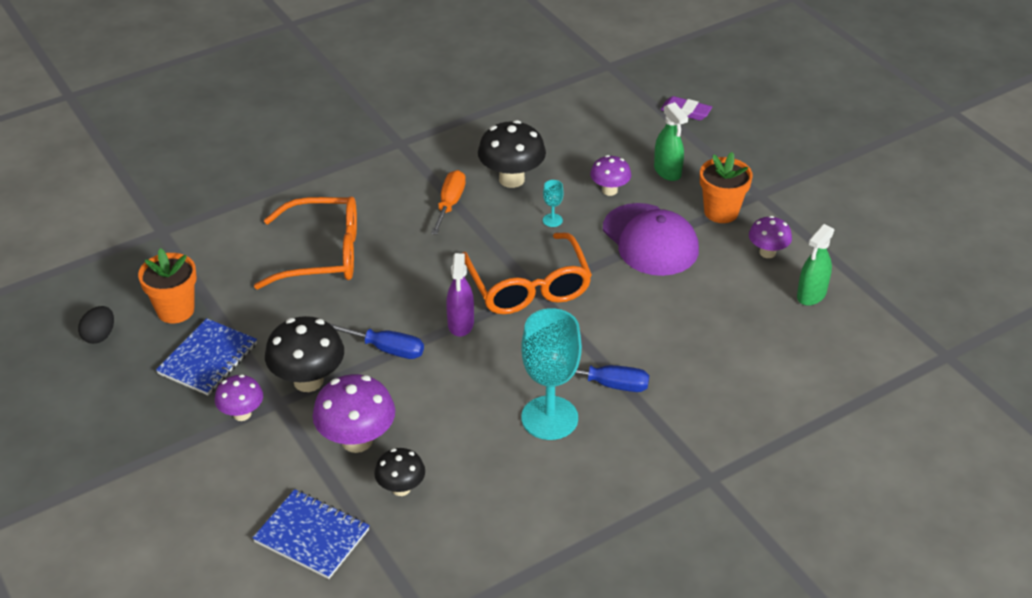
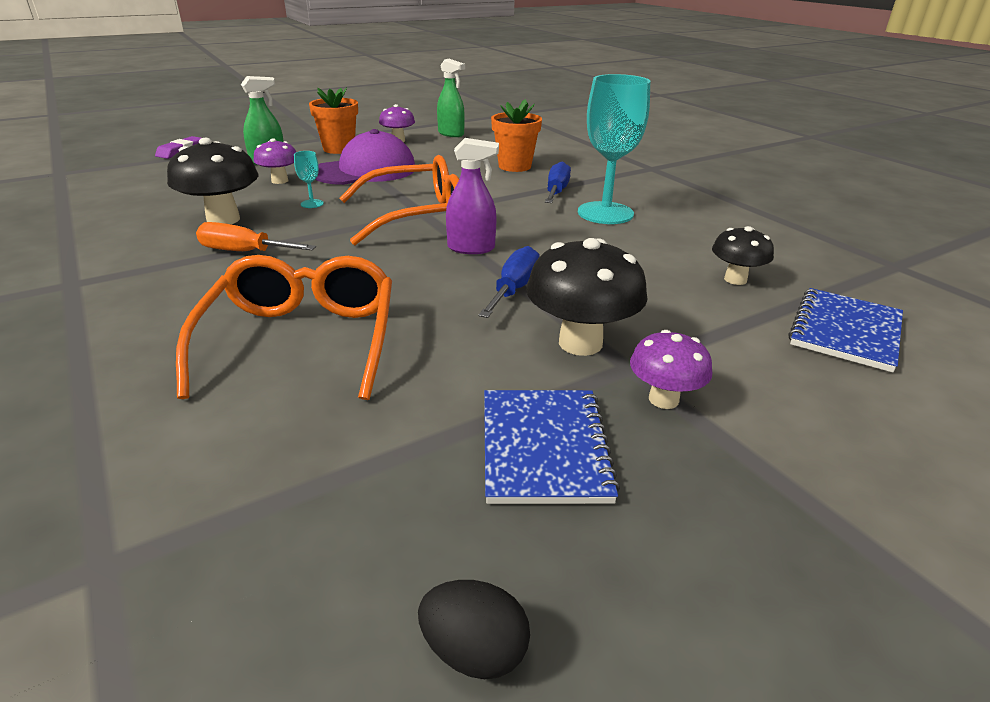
camera: 90 degrees left, 10 degrees down
(175, 310) = (403, 507): orange flower pot -> orange flower pot (514, 166)
(208, 359) = (544, 447): blue notebook -> blue notebook turned 60 degrees clockwise
(357, 440) = (676, 306): purple mushroom -> none

